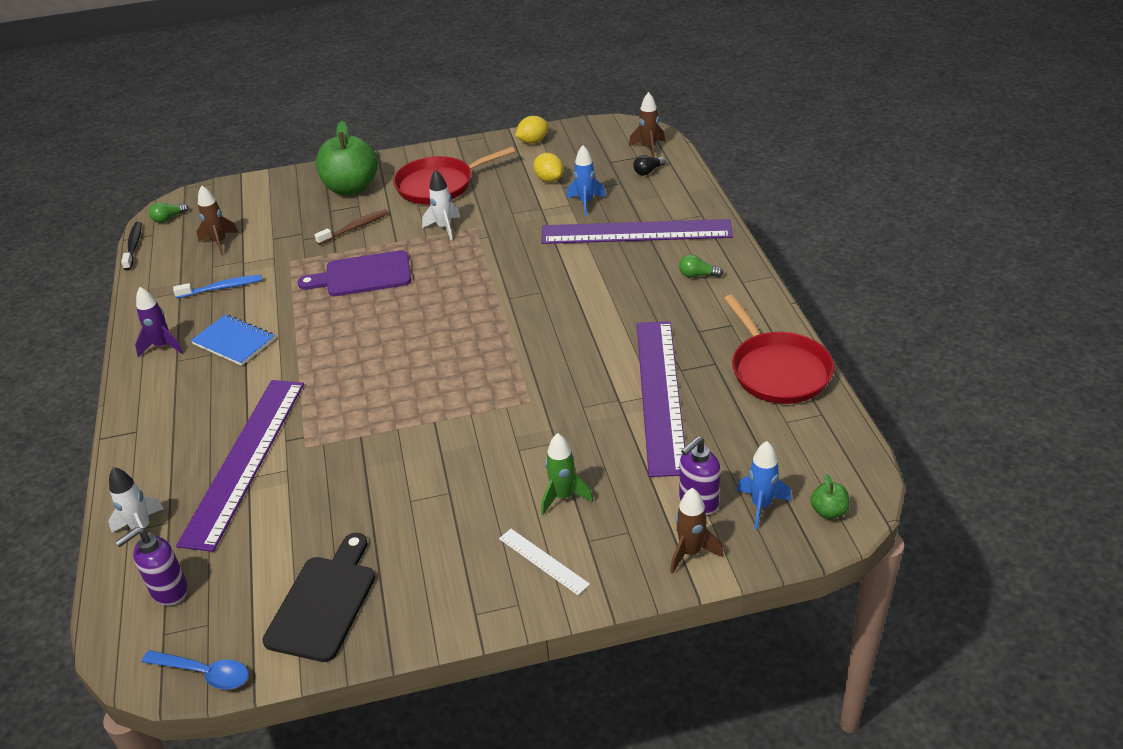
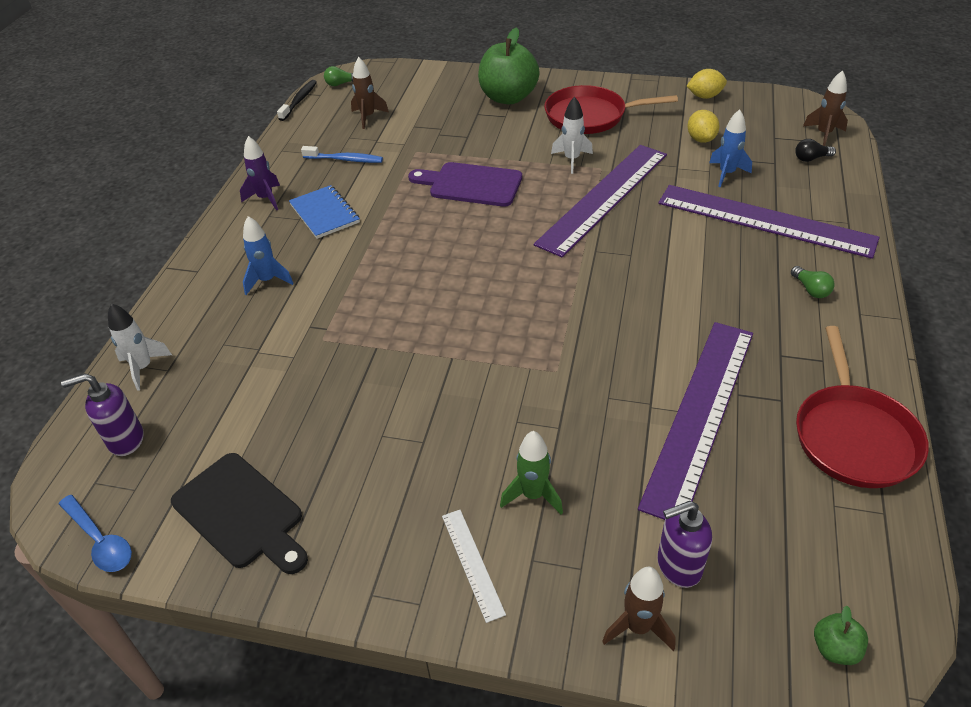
camera: 25 degrees right, 5 degrees up
(244, 460) = (264, 332): purple ruler -> purple ruler (603, 198)
(323, 602) = (242, 513): black cutting board -> black cutting board turned 90 degrees clockwise
(355, 228) = (490, 136): brown toothbrush -> none
(697, 275) = (810, 289): green light bulb -> green light bulb turned 150 degrees counterclockwise
(761, 506) = (752, 603): blue rocket -> blue rocket (267, 280)

